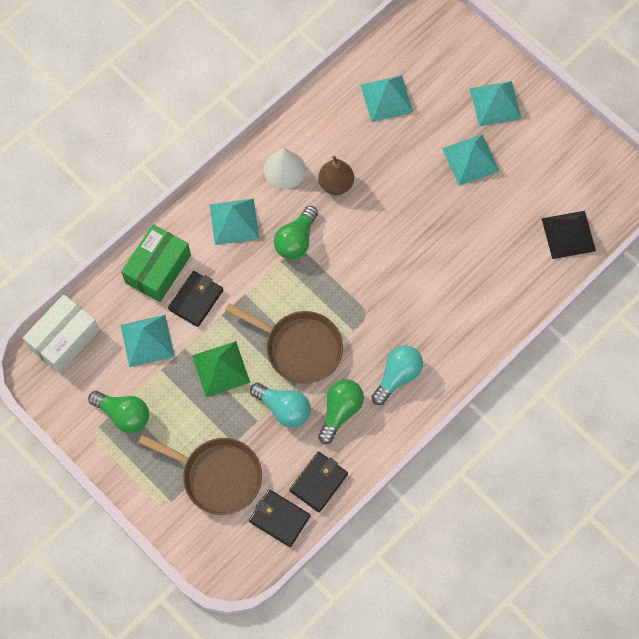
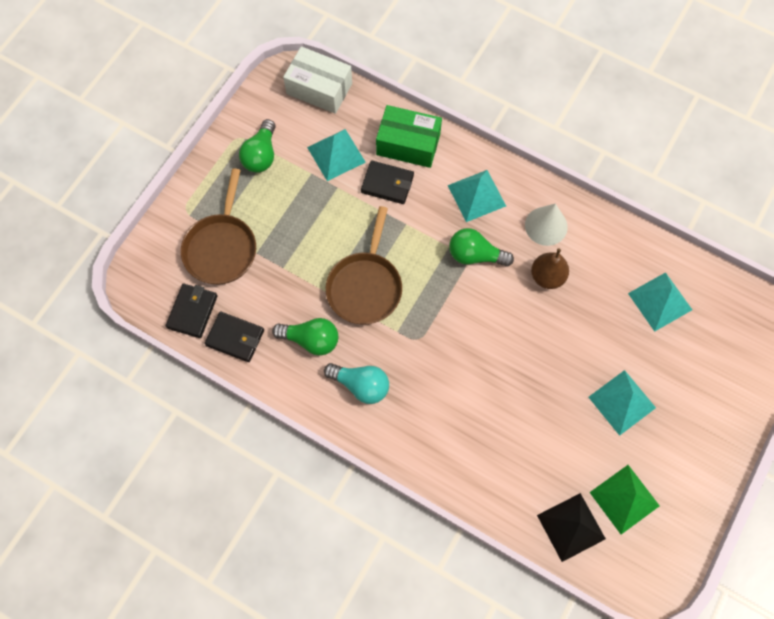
camera: 75 degrees right, 0 degrees up
(221, 369) = (325, 223): green pyramid -> green pyramid (624, 499)
(284, 408) = (300, 288): turquoise light bulb -> none
(495, 103) = (697, 413): turquoise pyramid -> none

